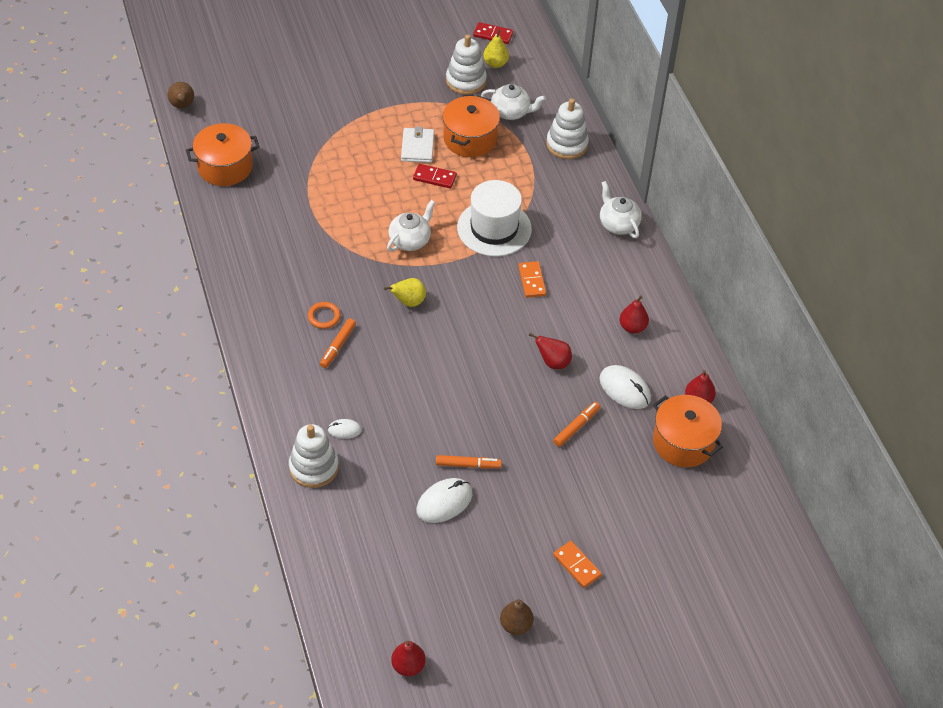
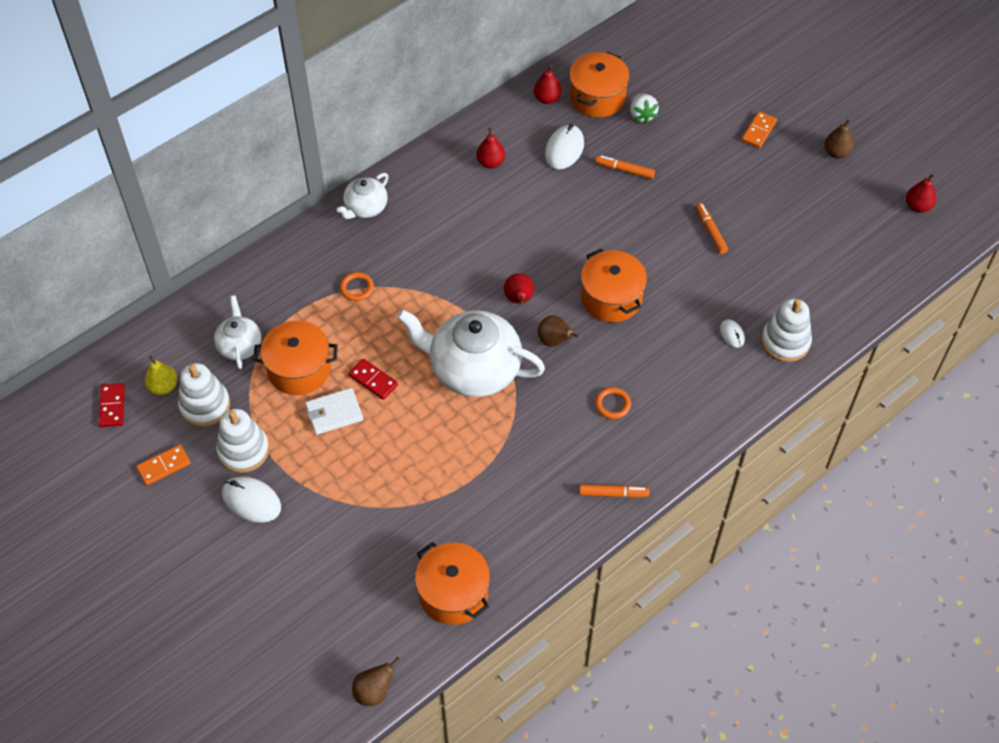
camera: 110 degrees left, 5 degrees up
(338, 346) = (641, 378): orange marker -> orange marker (613, 493)
(408, 302) = (554, 341): yellow pear -> brown pear
(410, 240) = (473, 369): white teapot -> white teapot, size x1.92
(432, 358) = (611, 298): none -> orange pot
(434, 177) = (373, 380): red domino -> red domino turned 45 degrees counterclockwise
(444, 502) = (758, 235): white mouse -> white mouse (251, 501)
(494, 228) = (420, 304): white hat -> none
(532, 194) = (357, 288): none -> orange ring
(532, 281) = (474, 252): orange domino -> orange domino (164, 466)
(553, 362) = (563, 207): red pear -> red pear (519, 299)
(567, 144) = (269, 281): white stacking toy -> white stacking toy (243, 450)
(643, 470) = (642, 115): none -> white strawberry

